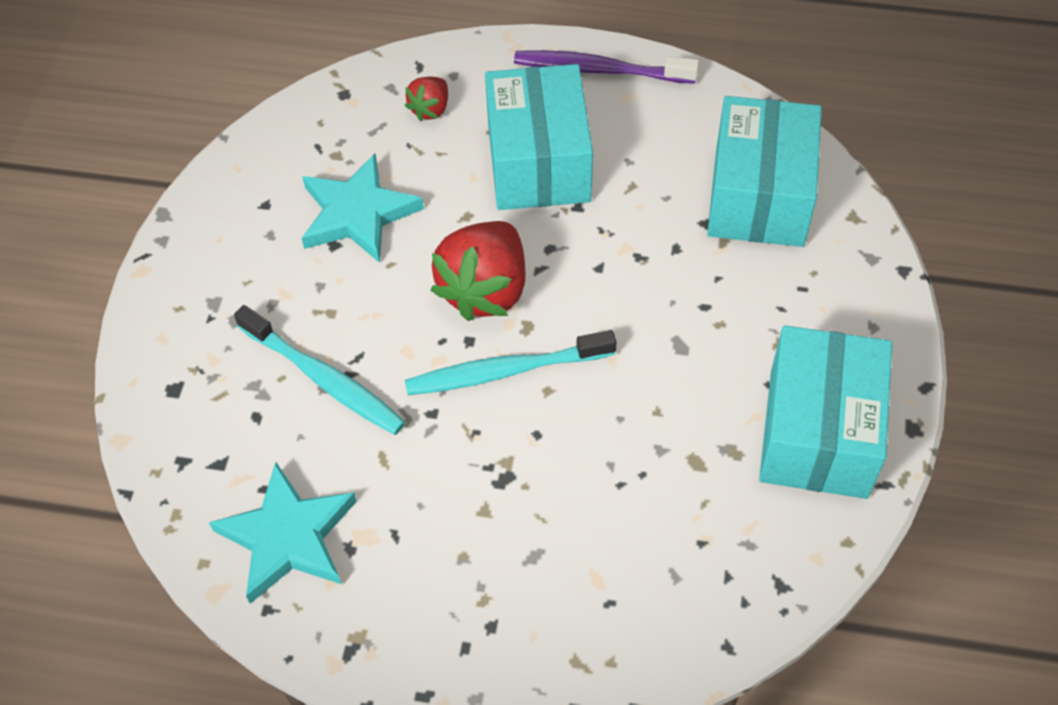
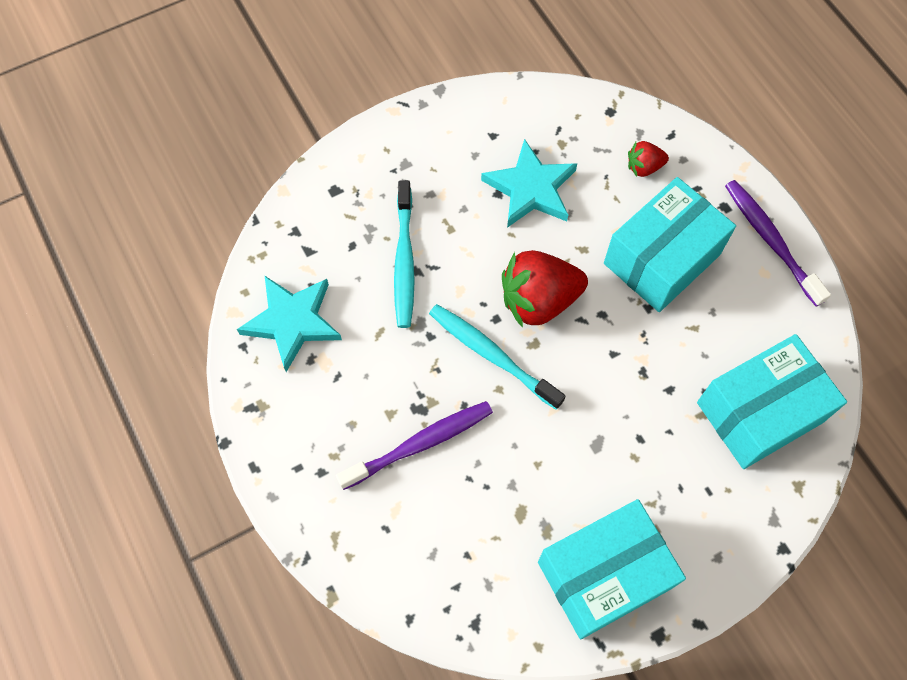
camera: 50 degrees right, 10 degrees up
(543, 505) = (419, 444): none -> purple toothbrush

